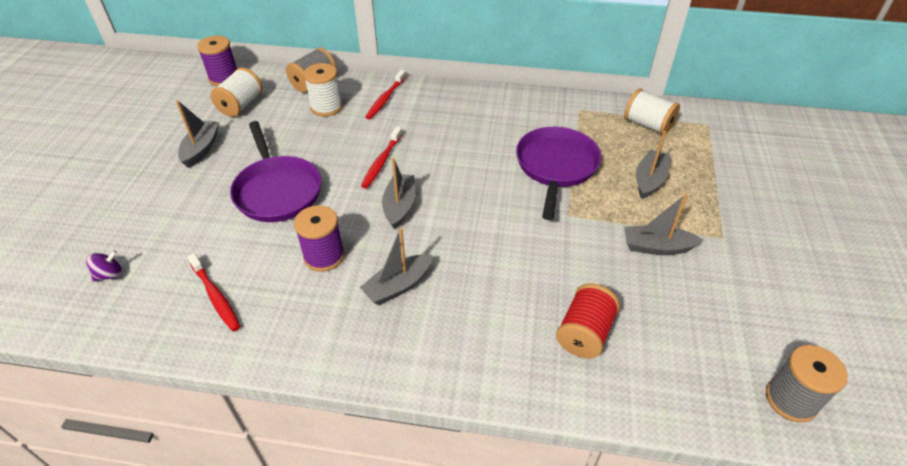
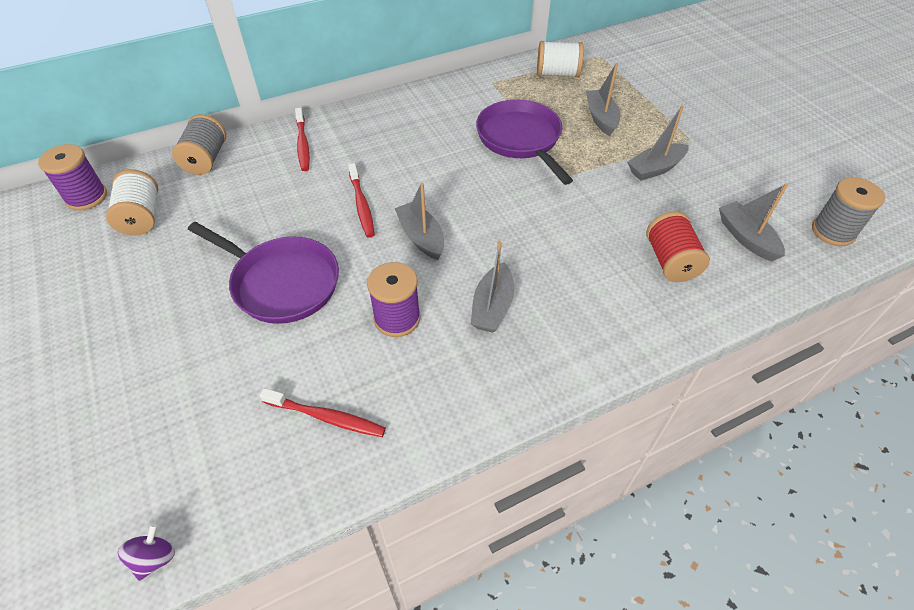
camera: 35 degrees left, 5 degrees up
(110, 275) = (176, 468): purple spinning top -> purple spinning top (154, 558)
(201, 149) = (143, 284): grey boat -> grey boat (746, 238)
(326, 107) = (247, 178): white spool -> none

